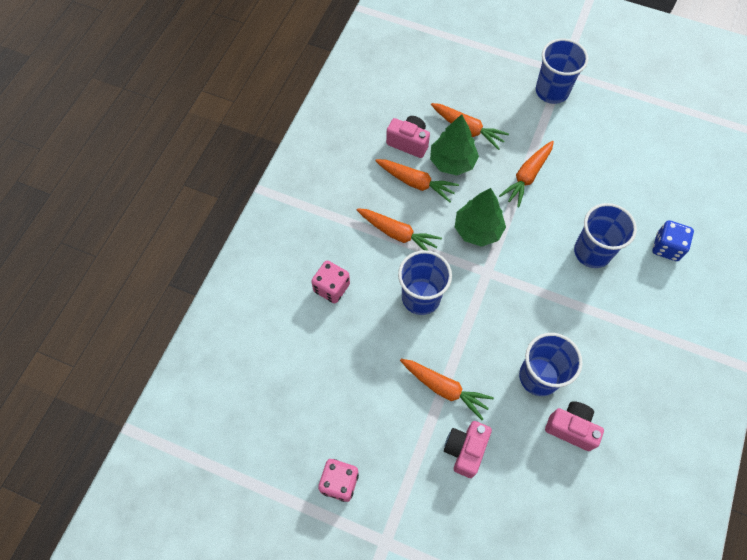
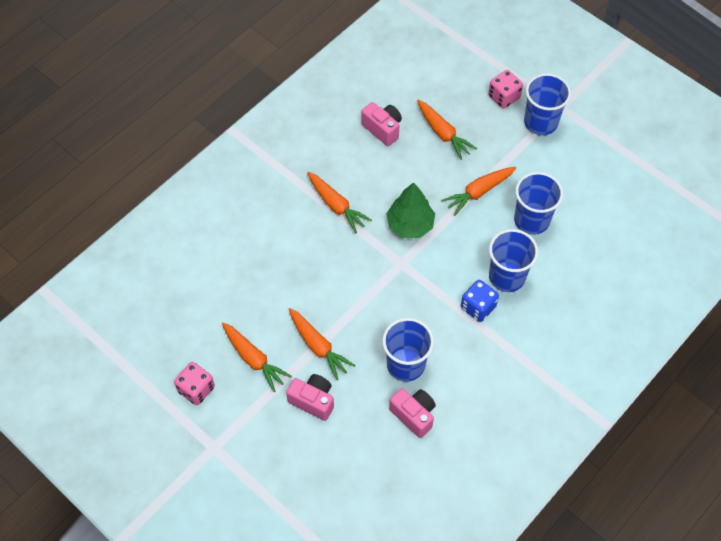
camera: 20 degrees right, 5 degrees down
(331, 288) = (258, 232): pink dice -> pink dice (503, 97)
(415, 182) = (373, 166): orange carrot -> orange carrot (254, 359)
(421, 297) = (332, 265): blue cup -> blue cup (531, 220)
(452, 162) = (415, 158): green tree -> none
(465, 450) = (313, 401): pink camera -> pink camera turned 75 degrees clockwise
(666, 247) = (579, 295): blue dice -> blue dice (478, 307)

